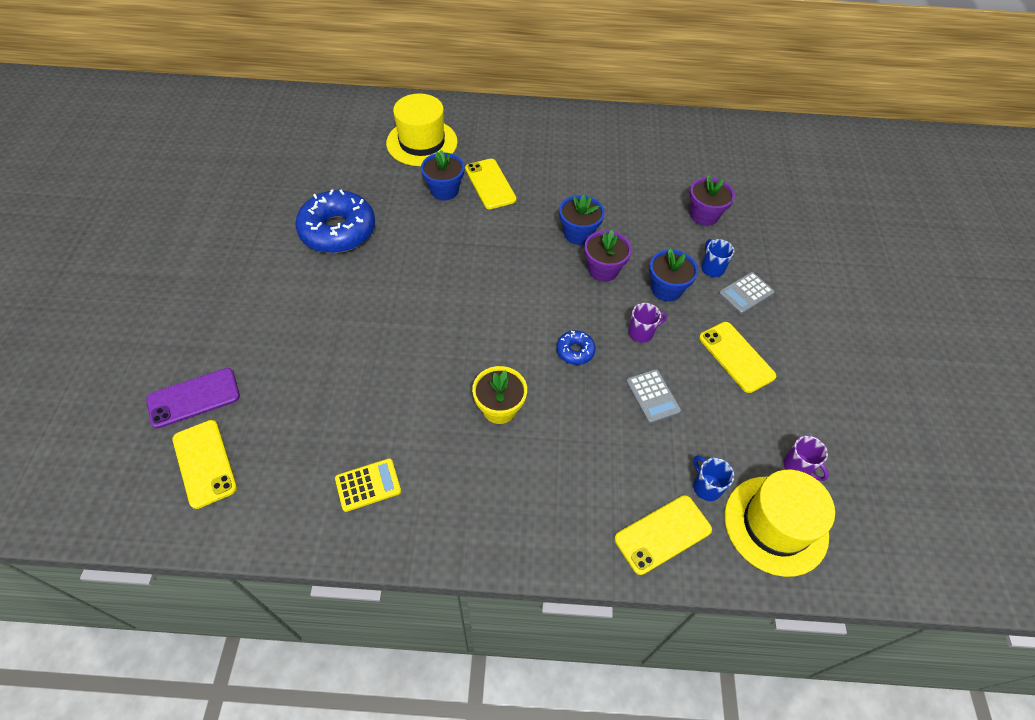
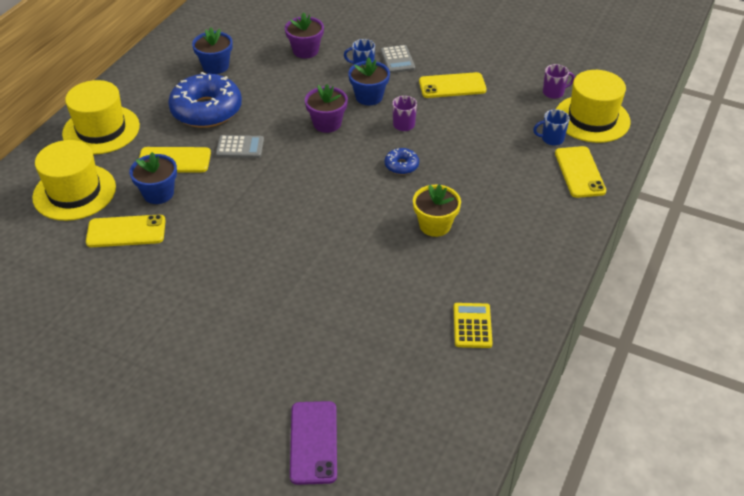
camera: 65 degrees left, 10 degrees down
(204, 463) = (397, 443): yellow phone -> yellow phone (126, 231)
(338, 231) = (157, 285): blue donut -> blue donut (206, 110)
(503, 127) = (101, 130): none -> yellow hat
(578, 234) = (277, 125): blue flower pot -> blue flower pot (215, 66)
(652, 396) = (465, 138): grey calculator -> grey calculator (240, 147)

